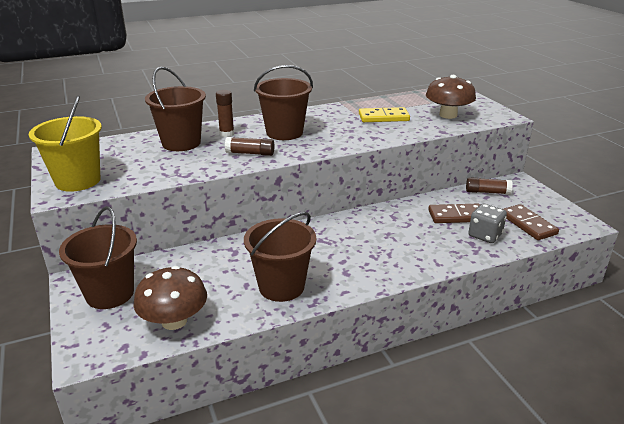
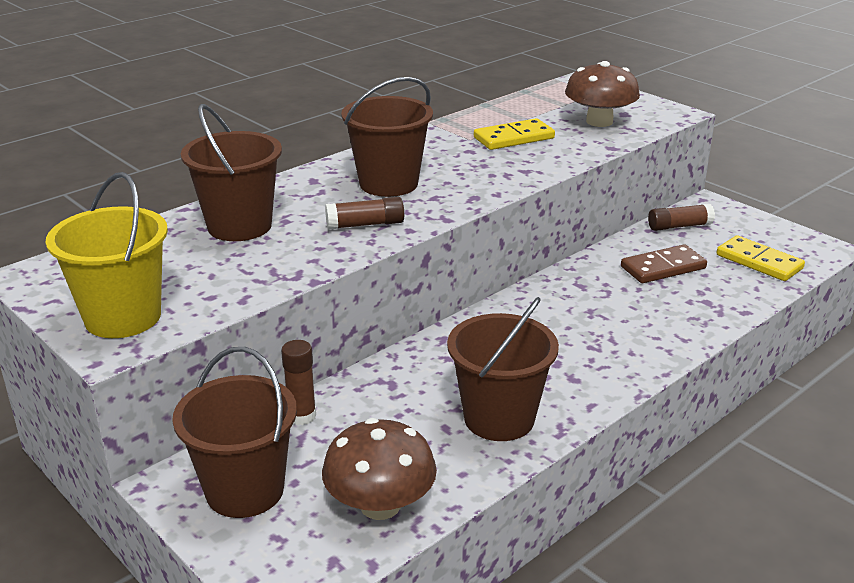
camera: 20 degrees left, 0 degrees up
(227, 134) = (300, 199): brown glue stick -> brown glue stick (302, 416)
(485, 235) = (716, 287): grey dice -> none
(528, 224) = (759, 262): brown domino -> yellow domino

